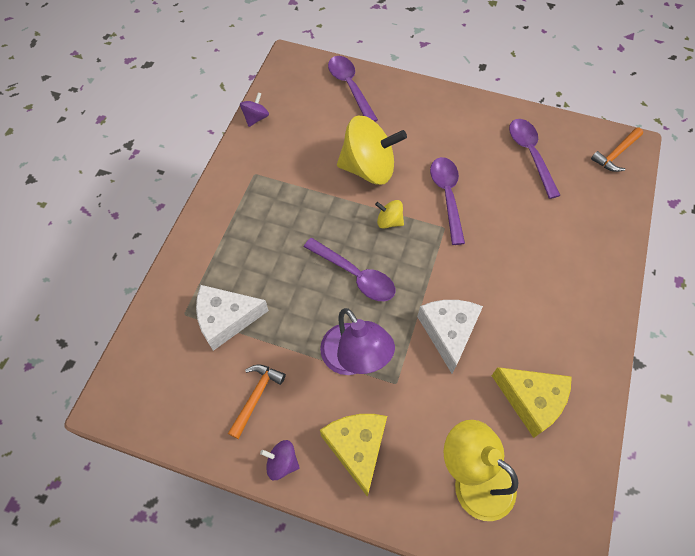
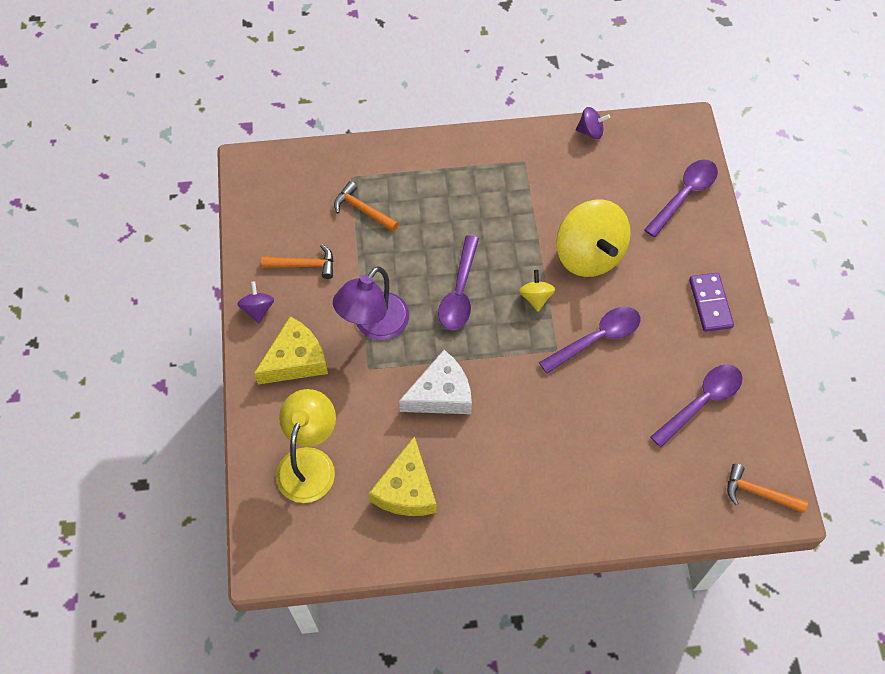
camera: 65 degrees right, 0 degrees up
(226, 319) = (362, 210): white cheese -> orange hammer
(450, 113) = (710, 303): none -> purple domino

